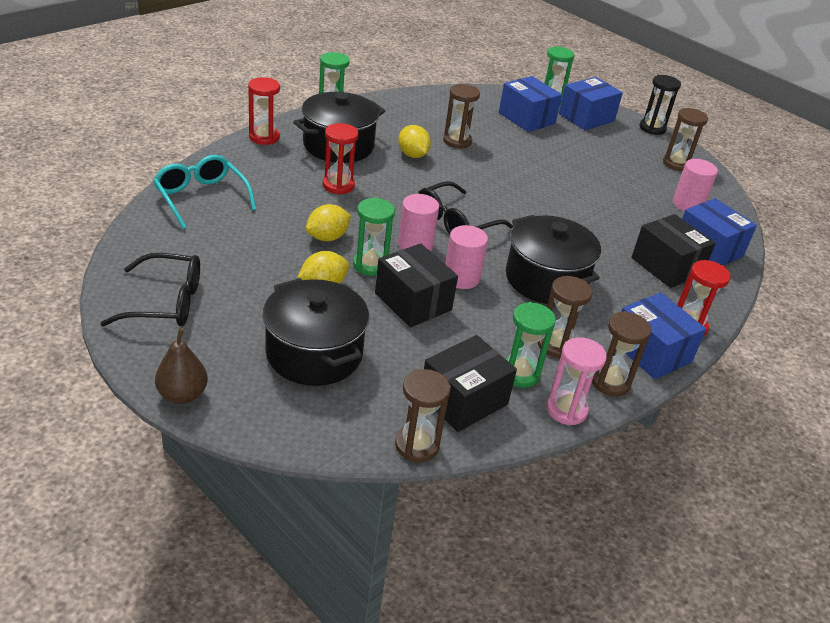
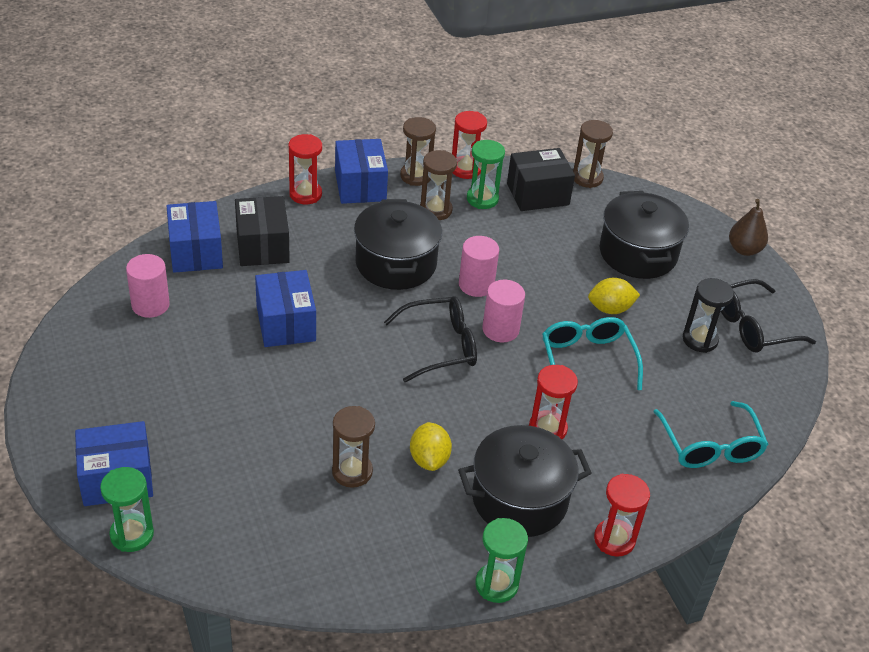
camera: 155 degrees left, 5 degrees up
(166, 302) = (753, 327): black glasses -> black glasses turned 45 degrees counterclockwise
(327, 237) = (587, 360): yellow lemon -> turquoise glasses
(370, 265) = (556, 318): green hourglass -> none
(413, 302) = (535, 274): black box -> none
(526, 118) = (211, 497): blue box -> blue box (286, 323)
(566, 410) = (465, 169): pink hourglass -> red hourglass
(652, 128) = (40, 434): black hourglass -> black hourglass (700, 340)
(676, 164) = (87, 364): brown hourglass -> none

